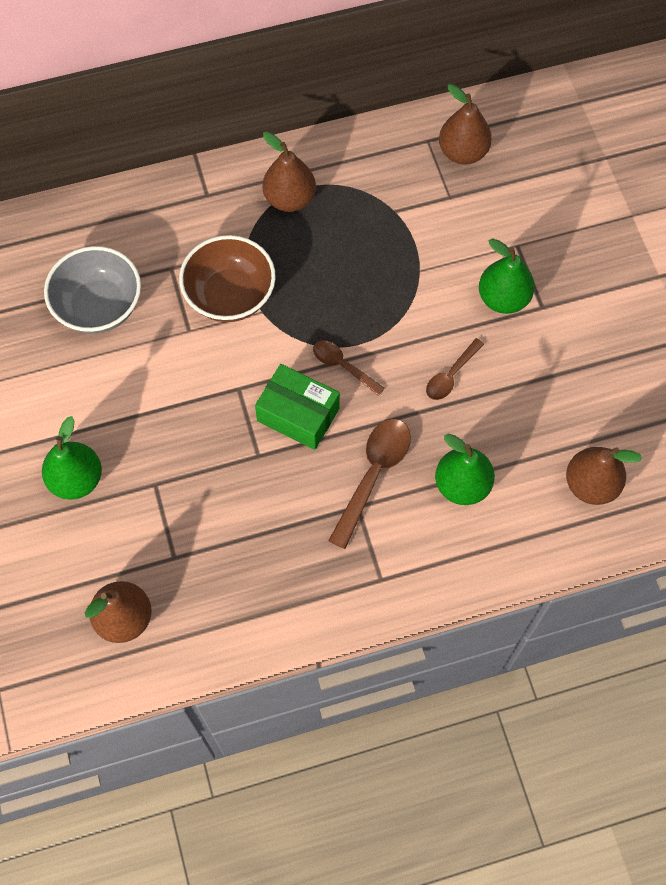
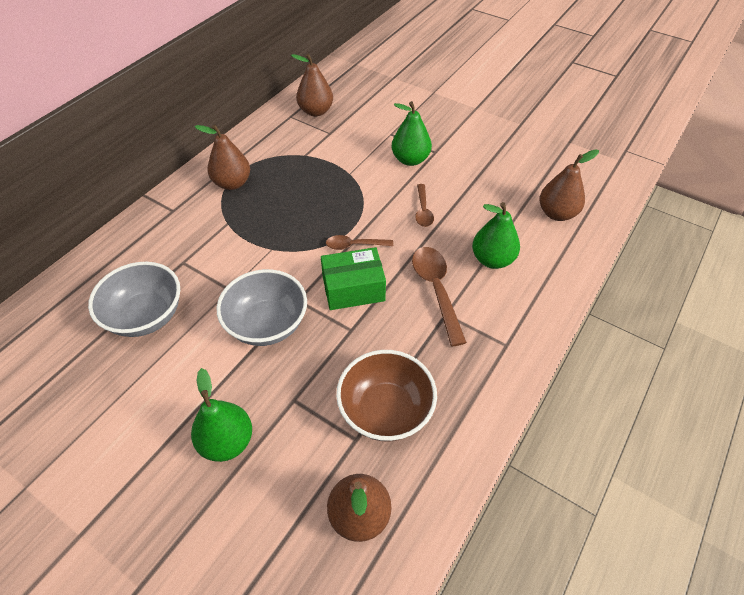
camera: 40 degrees left, 15 degrees down
(191, 394) = (267, 324): none -> grey bowl
(230, 295) = (241, 253): brown bowl -> brown bowl (385, 410)

